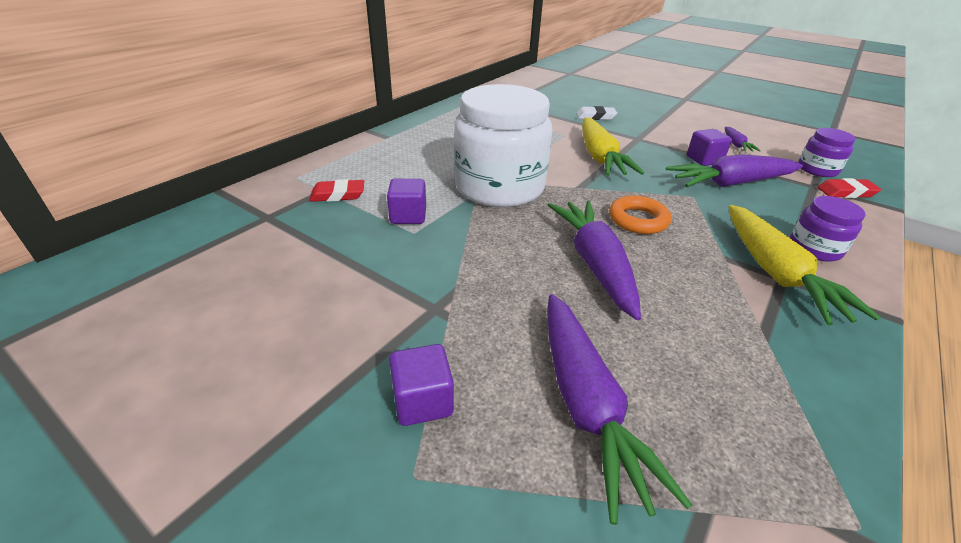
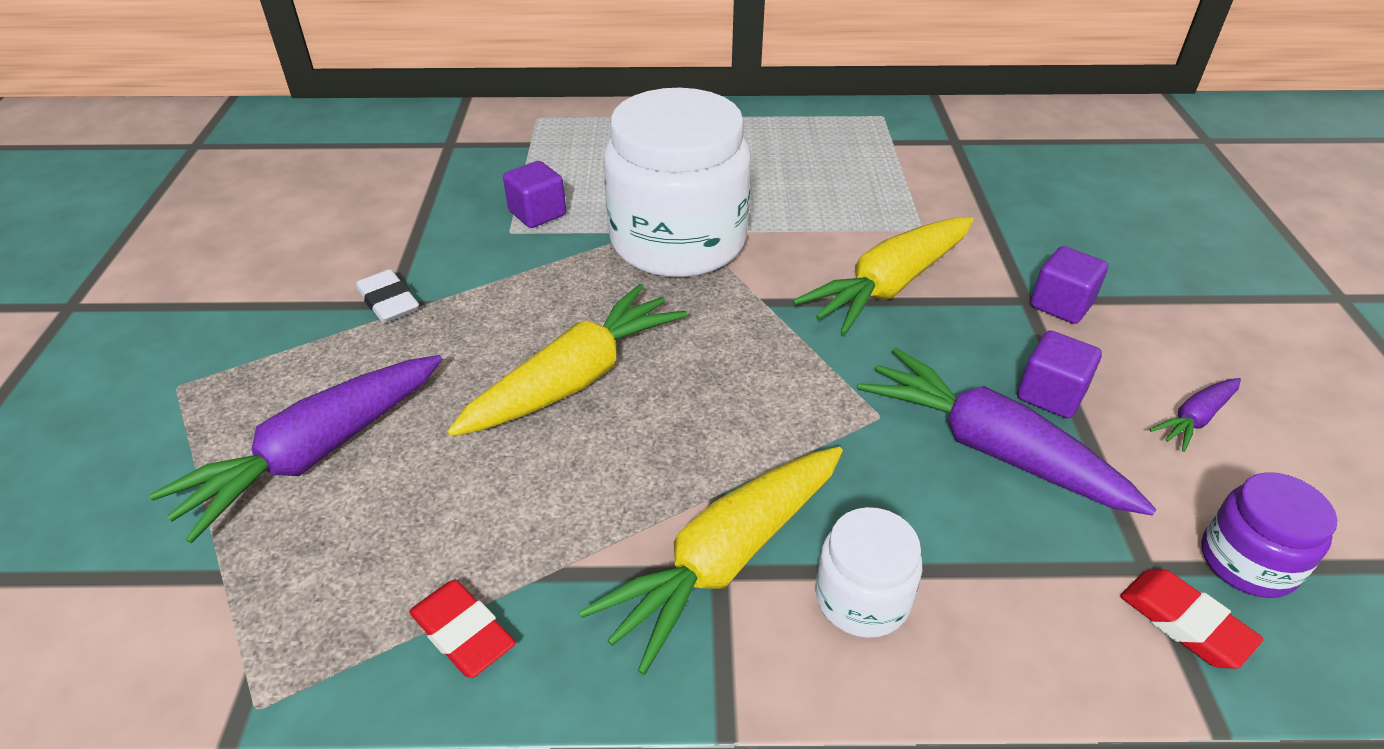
camera: 55 degrees right, 5 degrees up
(338, 195) = (531, 155): red eraser -> red eraser (463, 633)
(422, 401) = (259, 354): purple cube -> purple cube (1061, 305)
(595, 116) = (1046, 230): white eraser -> white eraser (388, 302)
(595, 263) = (575, 379): purple carrot -> yellow carrot
(638, 220) = (730, 381): orange ring -> none
(814, 248) = (862, 598): purple jar -> white jar

